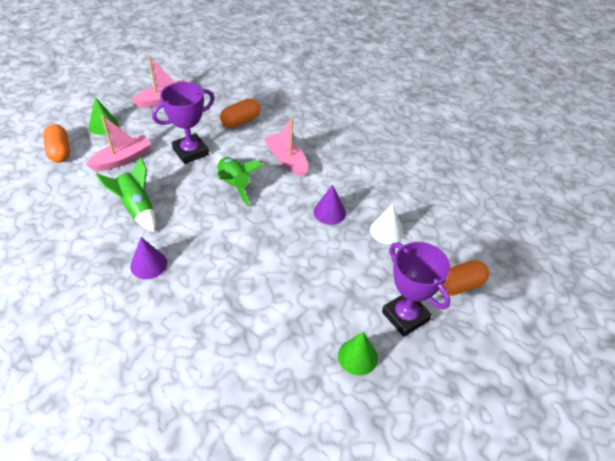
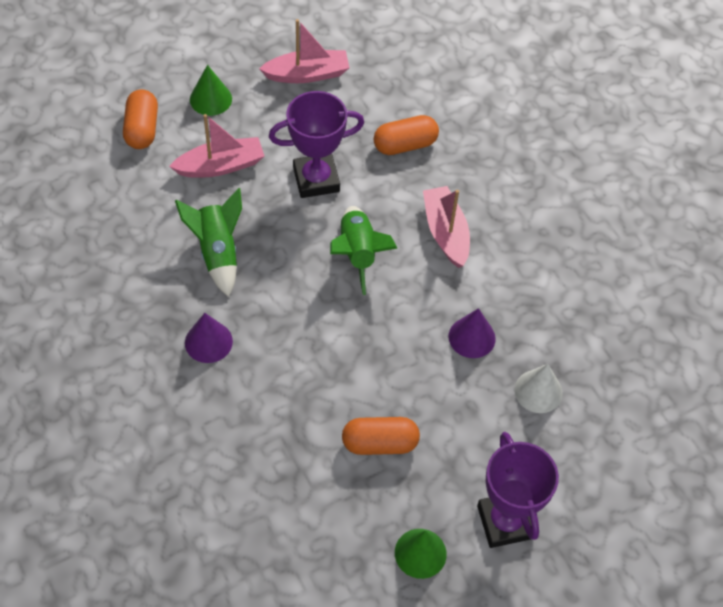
camera: 20 degrees right, 10 degrees up
(459, 285) = (599, 504): orange capsule -> orange capsule (380, 443)

